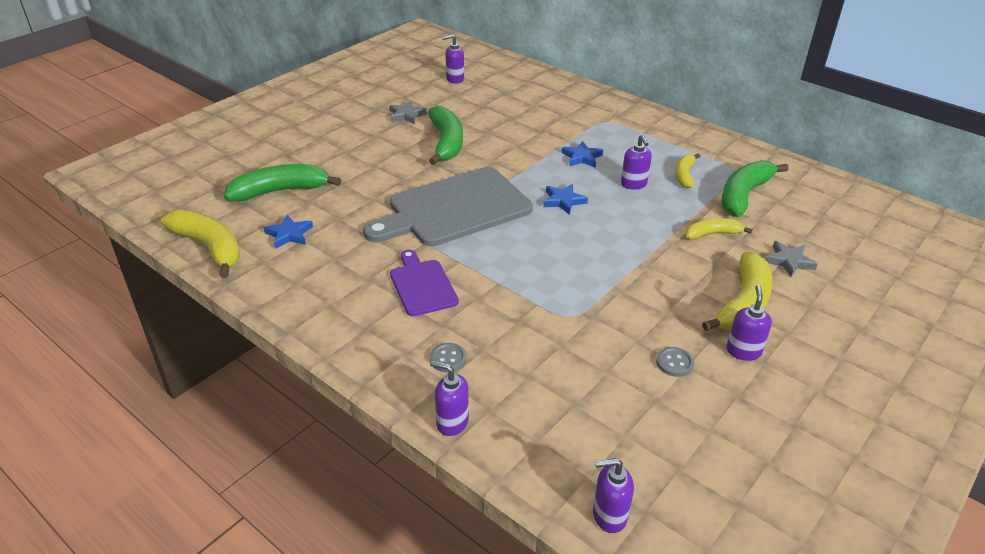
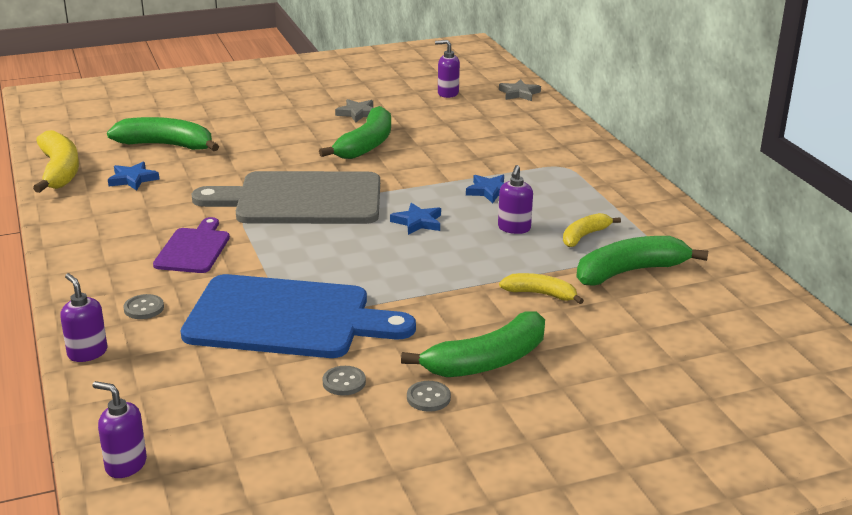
camera: 30 degrees right, 10 degrees down
(569, 323) = (286, 318): none -> blue cutting board
(743, 303) = (487, 361): yellow banana -> green banana
(743, 351) = (428, 398): purple soap dispenser -> grey button
(789, 261) = (595, 343): grey star -> grey star (519, 93)

